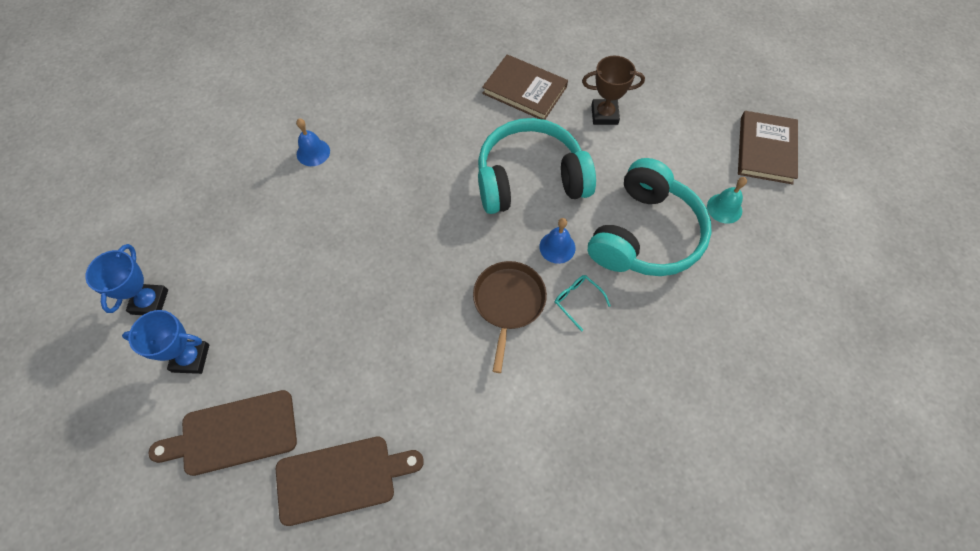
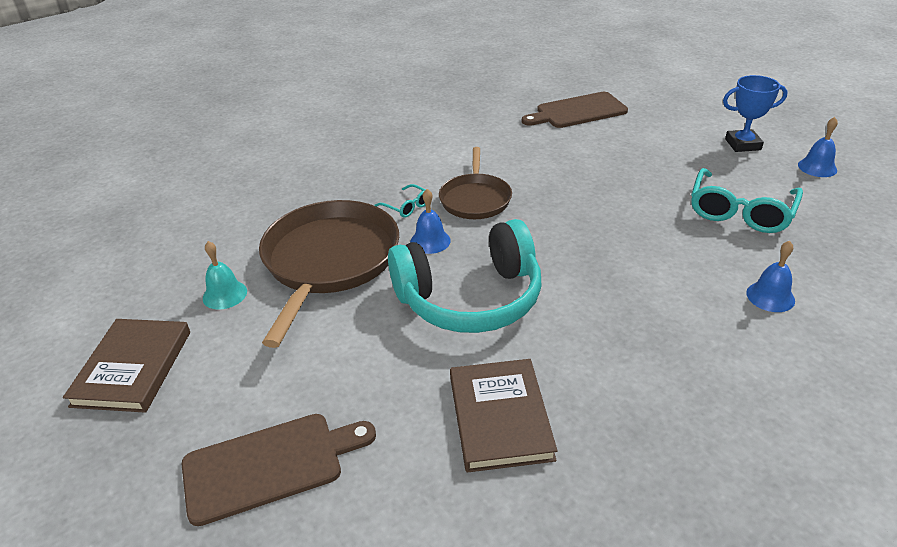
camera: 175 degrees right, 25 degrees down
(150, 302) = (817, 167): blue trophy -> blue bell
(233, 433) = (671, 119): brown cutting board -> brown cutting board (270, 465)
(271, 246) = (740, 211): none -> turquoise glasses
(524, 90) = (500, 417): brown book -> brown book turned 60 degrees clockwise
(604, 115) = (366, 391): brown trophy -> none
(645, 234) = (329, 261): turquoise headphones -> brown pan

